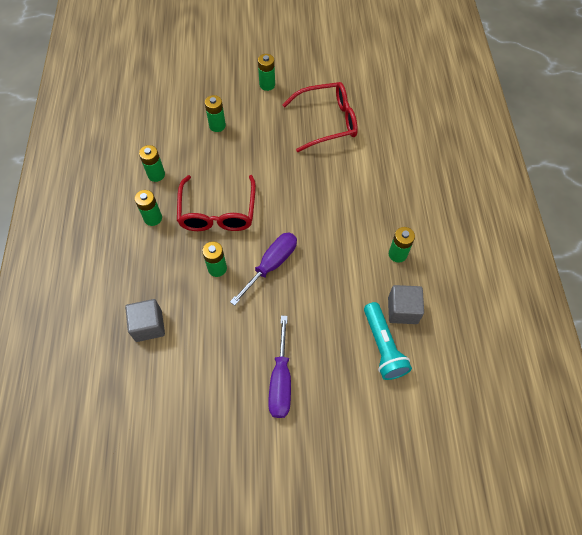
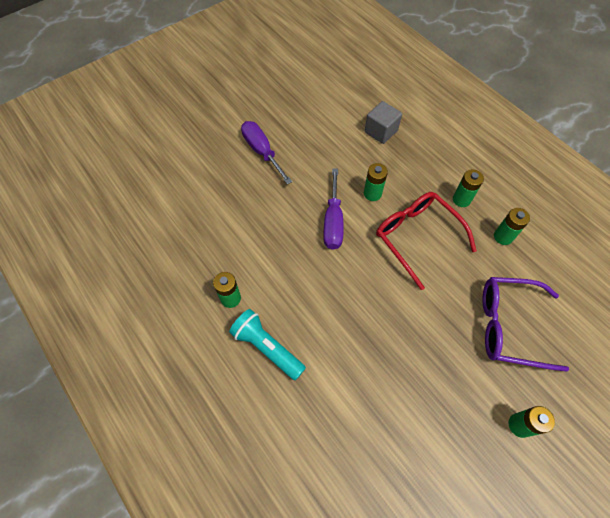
camera: 145 degrees right, 0 degrees up
(217, 126) = (510, 326): green battery -> purple glasses
(326, 122) = (408, 416): red glasses -> none
(383, 346) = (200, 214): turquoise flashlight -> turquoise flashlight (267, 347)
(402, 310) = (199, 250): grey cube -> none

